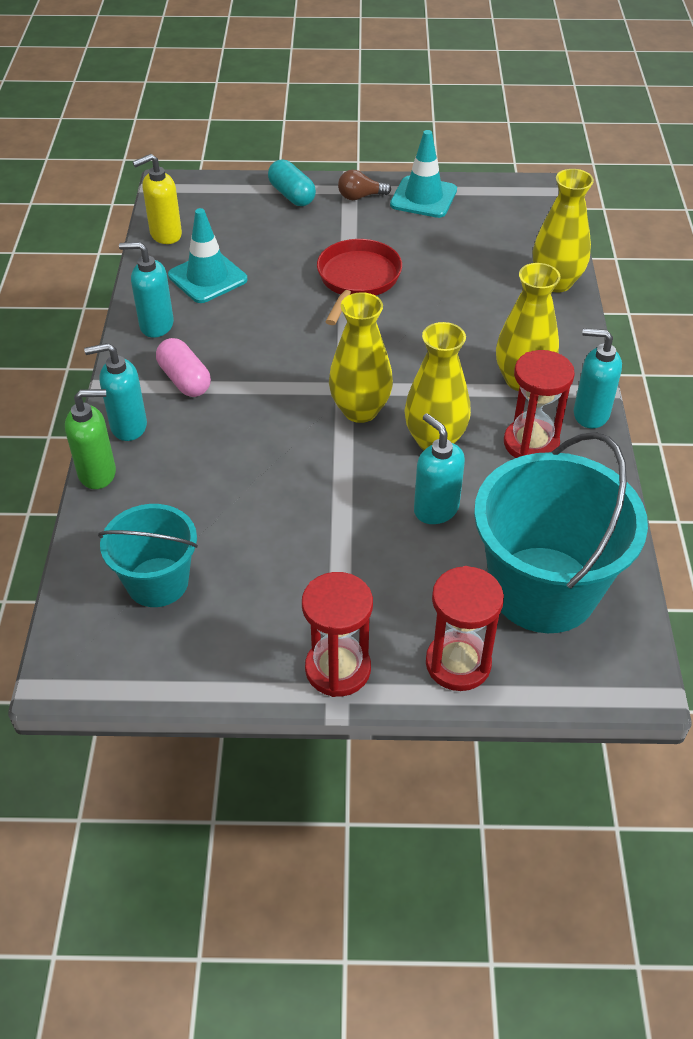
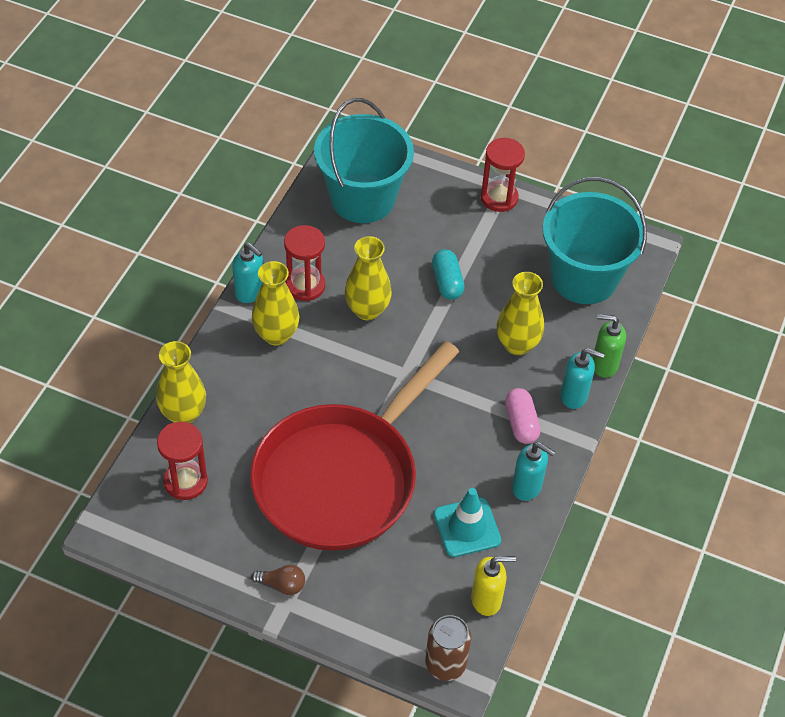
camera: 160 degrees left, 5 degrees up
(157, 582) = (584, 278): turquoise bucket -> turquoise bucket, size x1.71
(186, 189) = (445, 664): none -> brown can
(292, 195) = (346, 613): turquoise capsule -> turquoise capsule (447, 282)
(357, 279) = (341, 477): red pan -> red pan, size x2.11
(360, 410) = (405, 351): yellow vase -> yellow vase (517, 344)
(423, 197) = (224, 560): turquoise traffic cone -> none
(435, 509) = (395, 264): turquoise soap dispenser -> none
(458, 663) = (433, 179): red hourglass -> red hourglass (186, 481)

